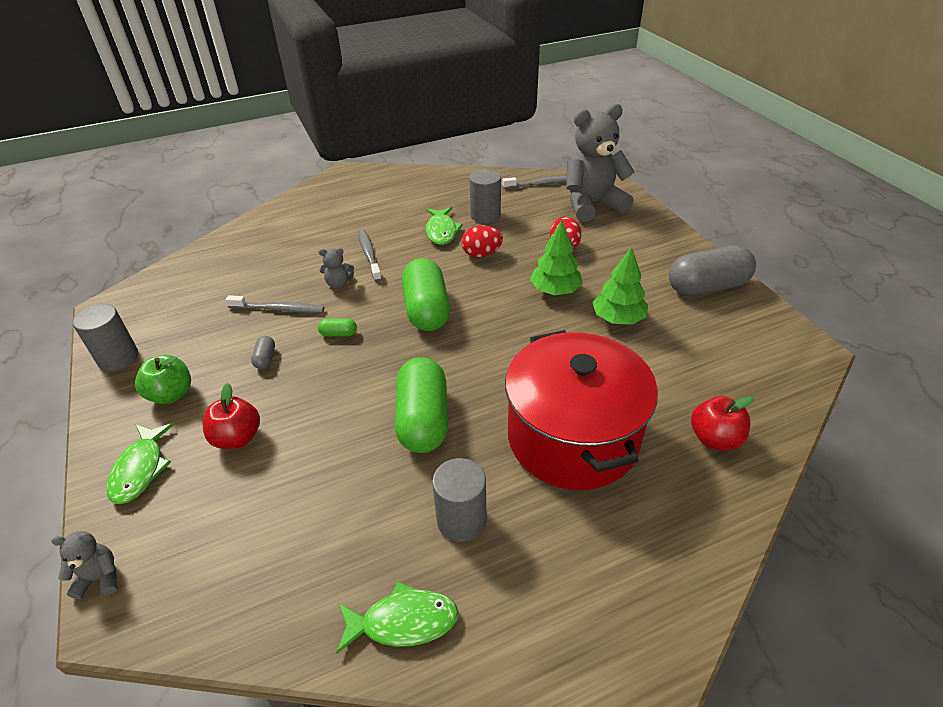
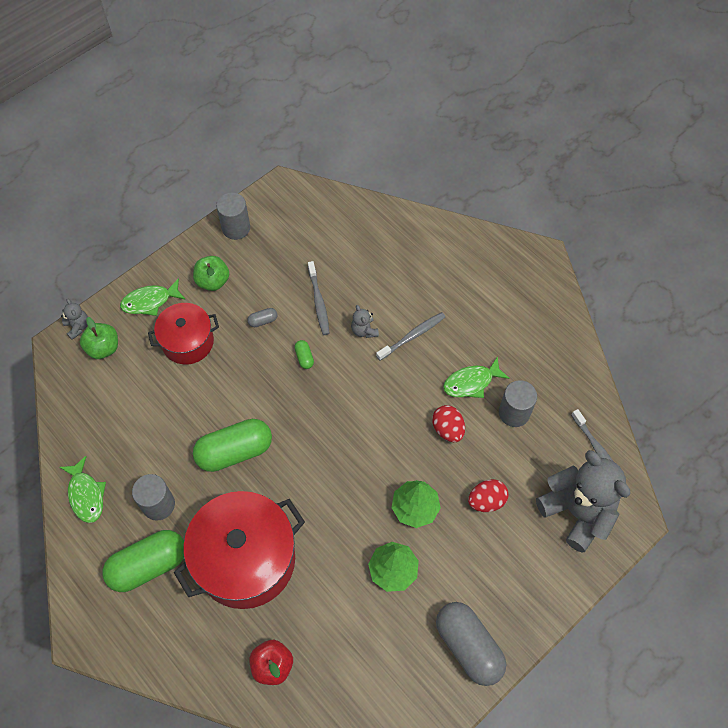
camera: 70 degrees right, 20 degrees up
(167, 546) = (103, 348): none -> green apple
(237, 438) = (188, 342): red apple -> red pot
(426, 310) = (353, 410): green capsule -> green capsule (148, 565)

